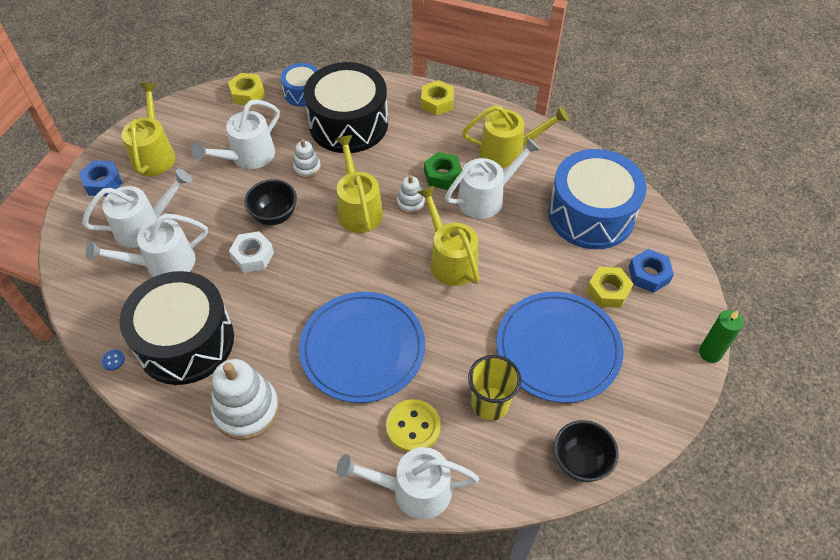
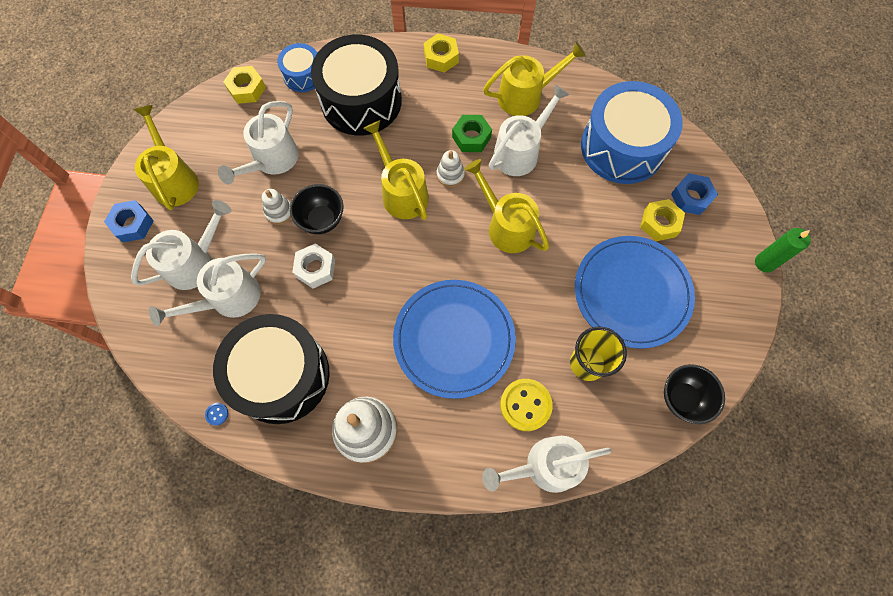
camera: 15 degrees left, 15 degrees up
(307, 168) = (336, 159): white stacking toy -> white stacking toy (279, 212)

